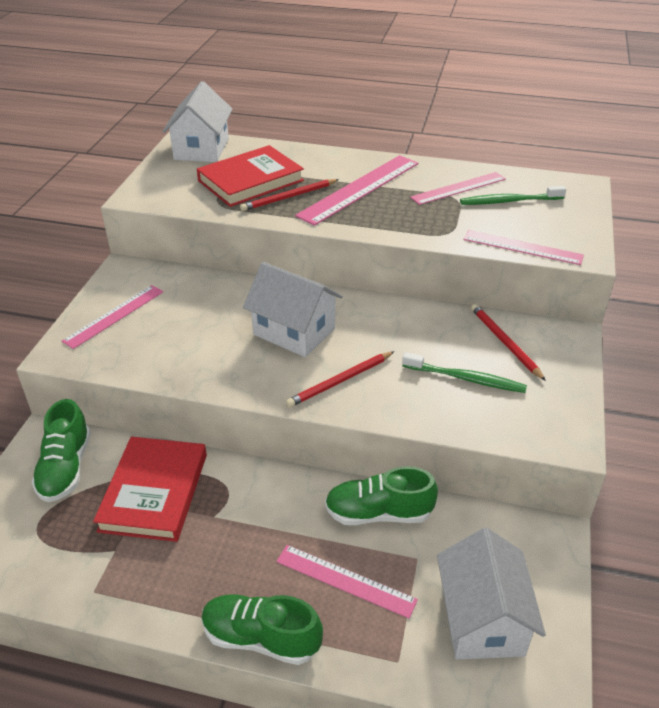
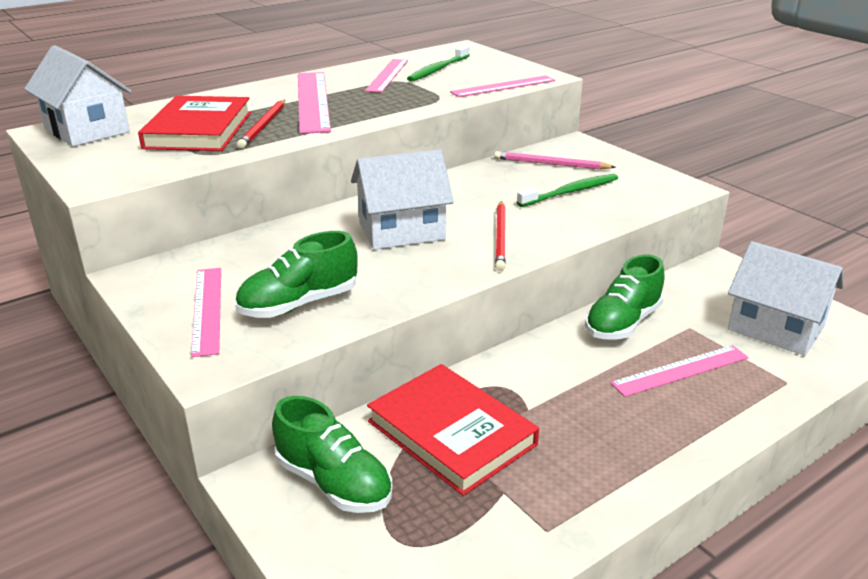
camera: 50 degrees left, 10 degrees down
(261, 638) = (706, 442): green shoe -> green shoe (299, 304)
(504, 342) = (550, 164): red pencil -> pink pencil

